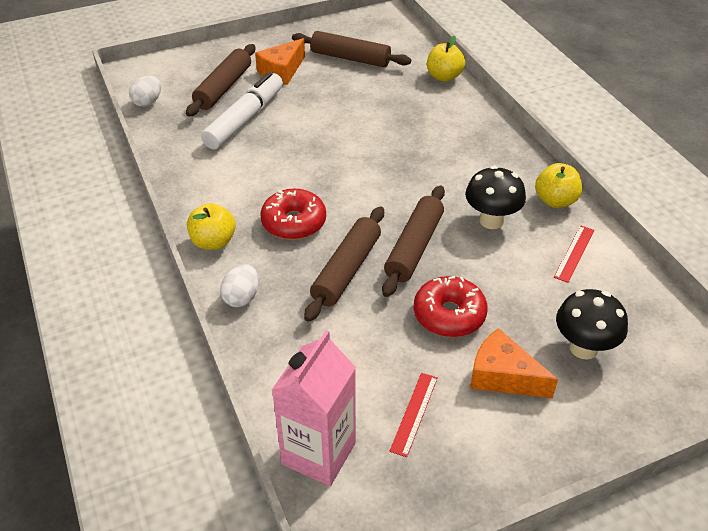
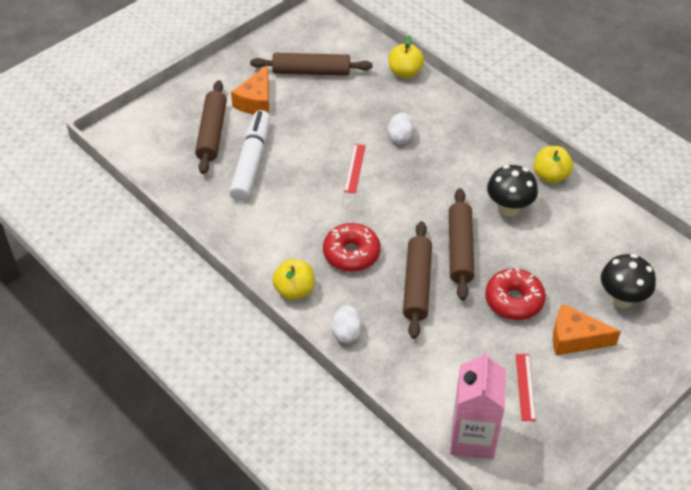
camera: 20 degrees left, 5 degrees up
(148, 102) = (150, 166): white egg -> white egg (400, 137)
(574, 253) = (584, 220): red ruler -> red ruler (354, 168)

